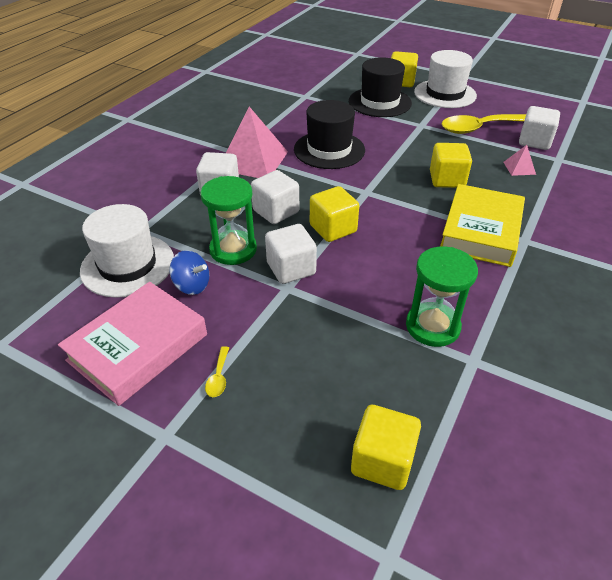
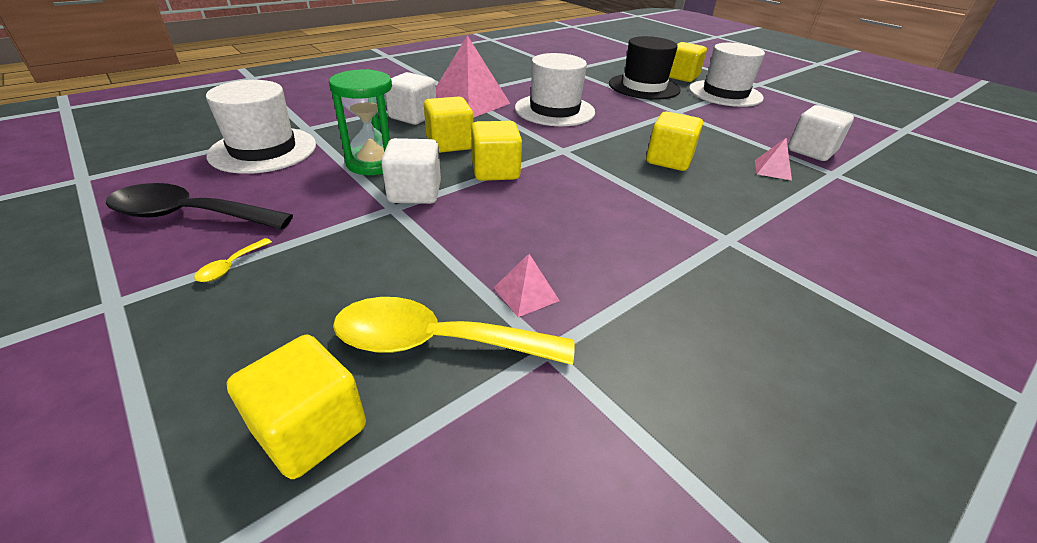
camera: 20 degrees right, 5 degrees down
(138, 347) = (189, 215): pink book -> black spoon
(192, 285) = (301, 180): blue spinning top -> none
(276, 211) = (449, 144): white cube -> yellow cube
(329, 150) = (554, 110): black hat -> white hat
(432, 326) = (526, 294): green hourglass -> pink pyramid
(478, 128) = (744, 126): yellow spoon -> yellow spoon (436, 342)
(480, 231) = (673, 215): yellow book -> none

